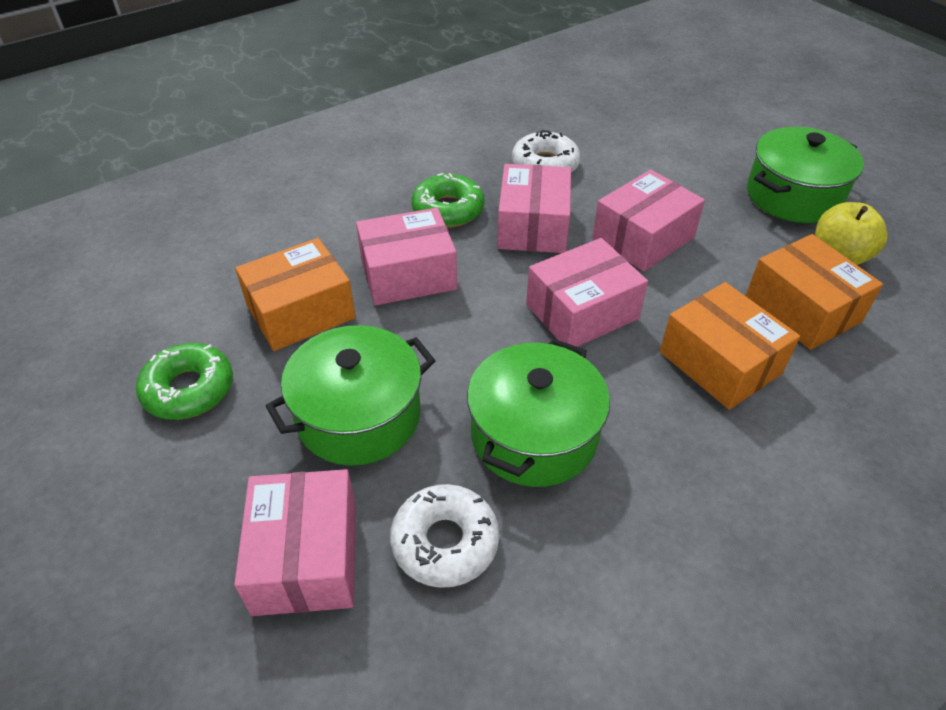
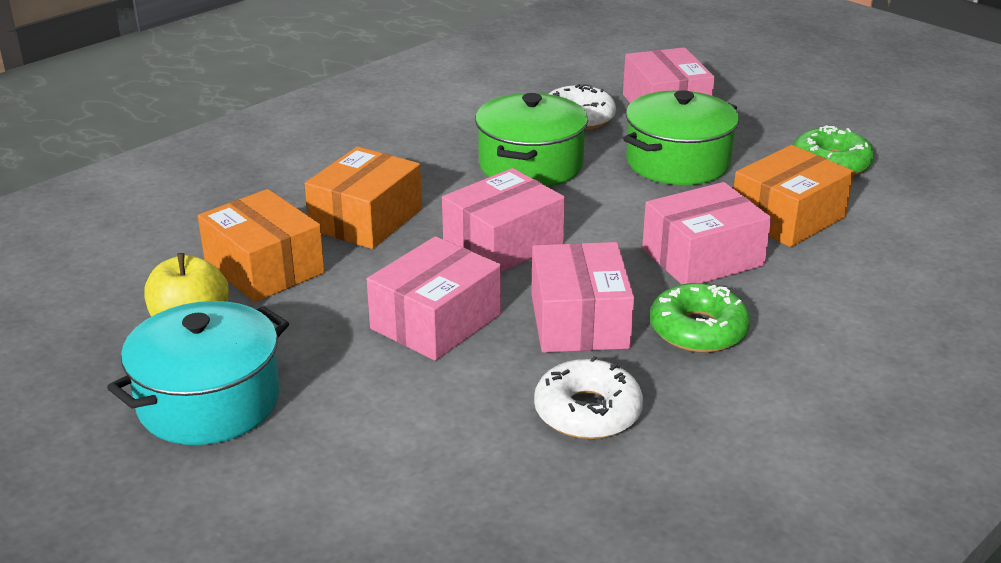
camera: 170 degrees right, 15 degrees down
(720, 362) = (366, 219): orange box -> orange box turned 75 degrees clockwise
(793, 196) = (209, 402): green pot -> turquoise pot

